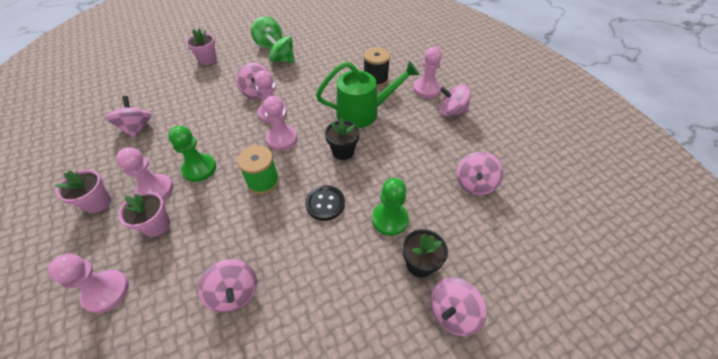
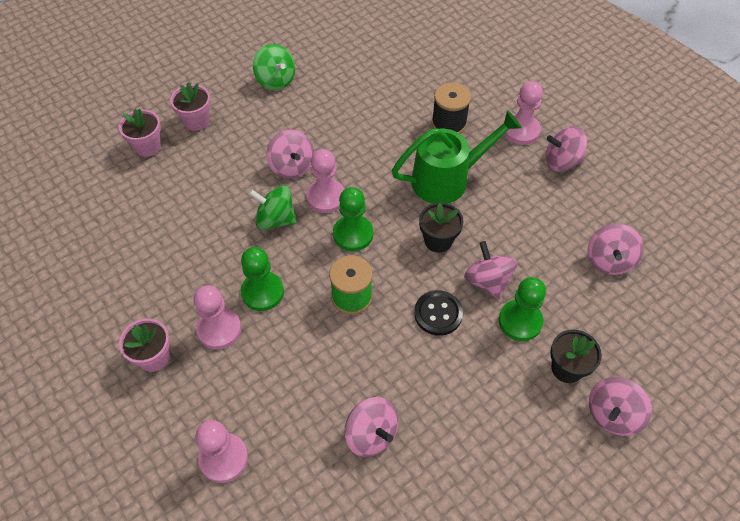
camera: 10 degrees left, 5 degrees up
(137, 128) = (149, 246): pink spinning top -> pink spinning top (487, 281)
(157, 225) = (244, 373): pink flower pot -> pink flower pot (148, 146)
(282, 139) = (353, 234): pink pawn -> green pawn
(283, 60) = (307, 107): green spinning top -> green spinning top (275, 219)

